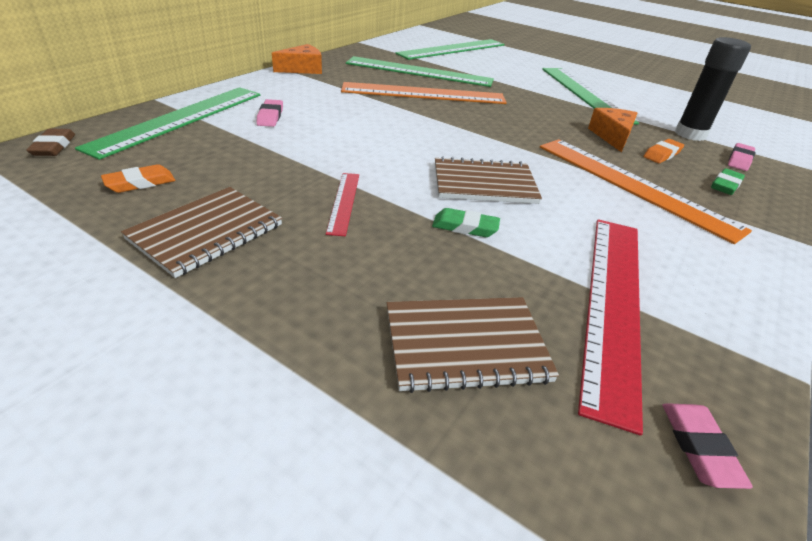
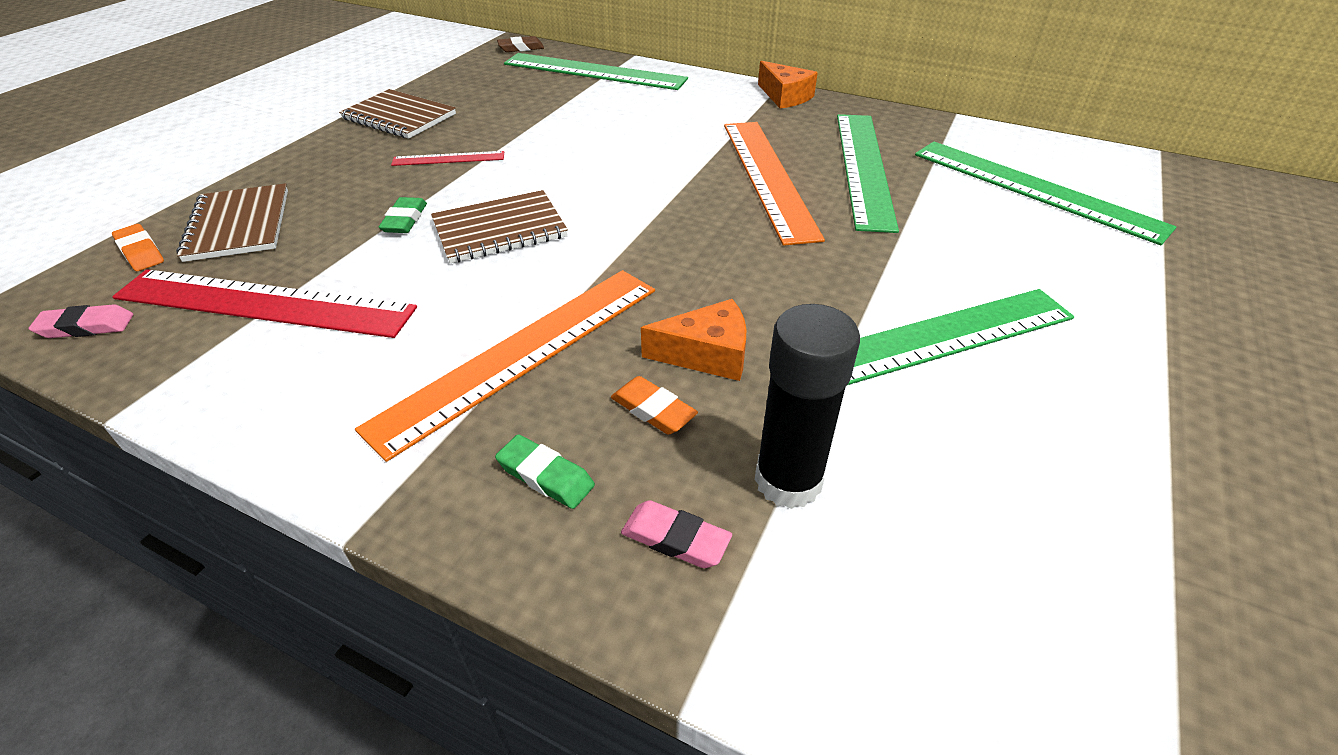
camera: 85 degrees right, 5 degrees up
(140, 183) = (469, 84): orange eraser -> orange eraser (140, 252)
(270, 116) = (623, 103): pink eraser -> none
(484, 184) = (500, 229): brown notebook -> brown notebook turned 75 degrees clockwise

